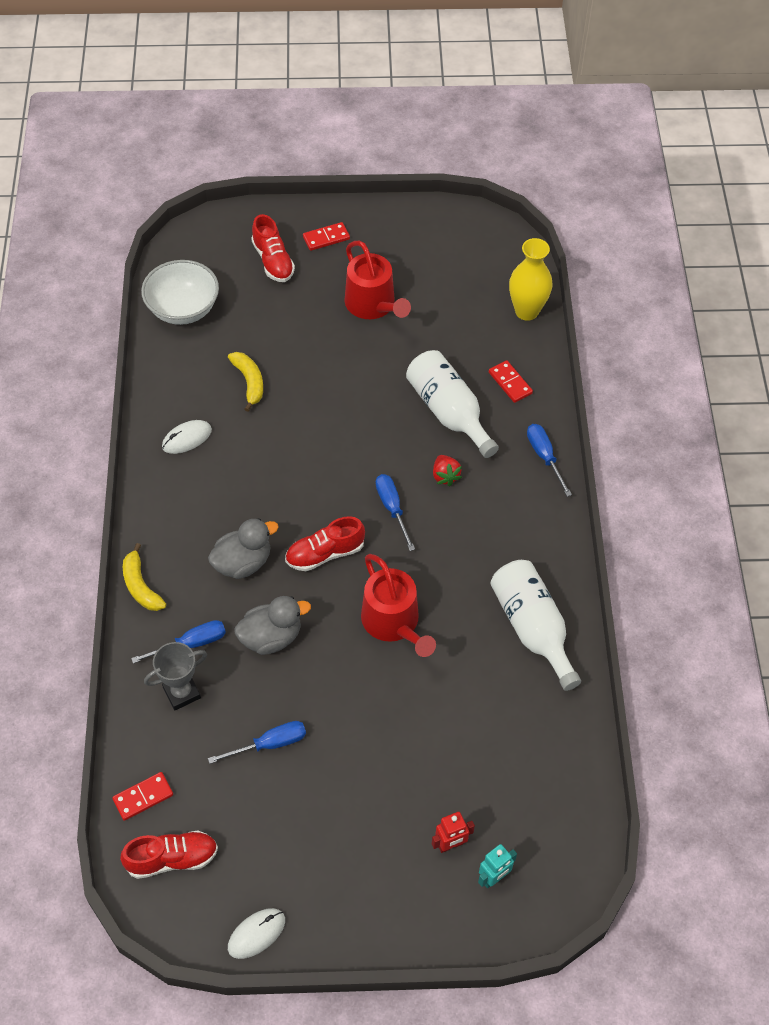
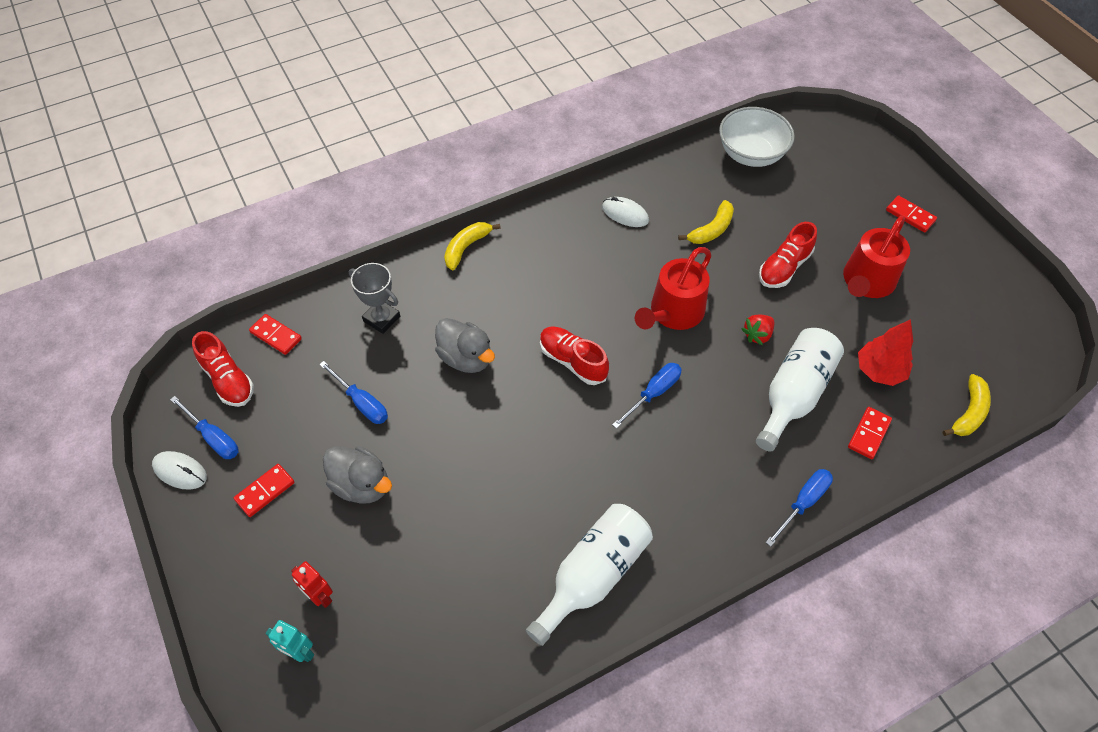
camera: 65 degrees right, 0 degrees up
(191, 644) = (430, 304): blue screwdriver -> blue screwdriver (213, 437)
(243, 563) = (528, 305): grey duck -> grey duck (361, 485)
(273, 261) = (851, 190): red shoe -> red shoe (784, 267)
(321, 860) = (265, 491): none -> red domino
(393, 622) = (532, 447): red watering can -> red watering can (673, 313)
(445, 476) = (718, 422): red strawberry -> red strawberry (757, 335)
(460, 345) = (879, 371): none -> red tree
(526, 311) = (969, 412): yellow vase -> yellow banana

